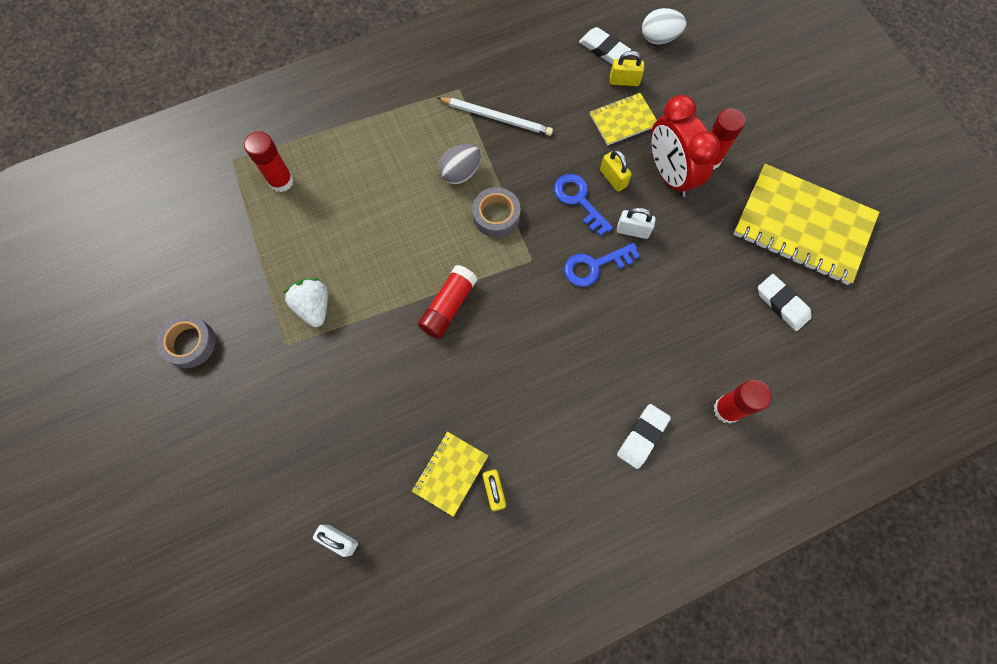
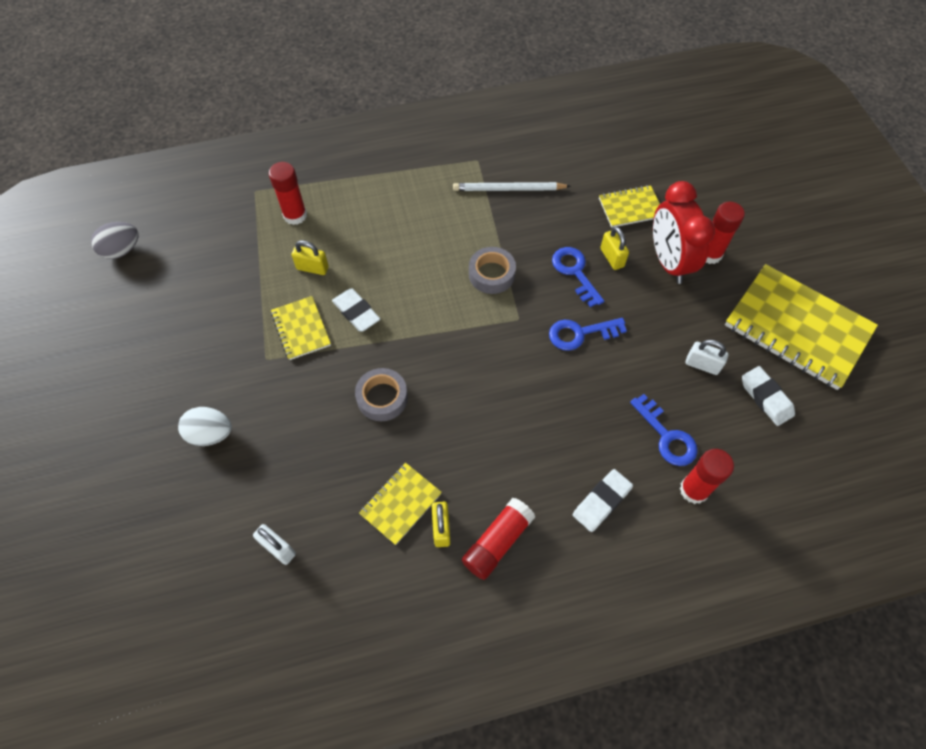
camera: 10 degrees right, 10 degrees down
(190, 343) = (178, 343): grey tape -> grey tape (382, 398)
(314, 307) = (301, 329): white strawberry -> yellow notebook
(448, 306) = (429, 348): red glue stick -> red glue stick (497, 542)
(460, 173) = (464, 232): grey egg -> grey egg (122, 250)
(497, 118) = (508, 189): white pencil -> white pencil turned 150 degrees clockwise
(603, 49) = (622, 144): white eraser -> white eraser (356, 312)
(624, 81) = (637, 174): yellow padlock -> yellow padlock (312, 268)
(633, 230) = (623, 307): white padlock -> white padlock (702, 365)
(659, 38) = (677, 141): white egg -> white egg (211, 434)
(694, 359) = (666, 436): none -> blue key

